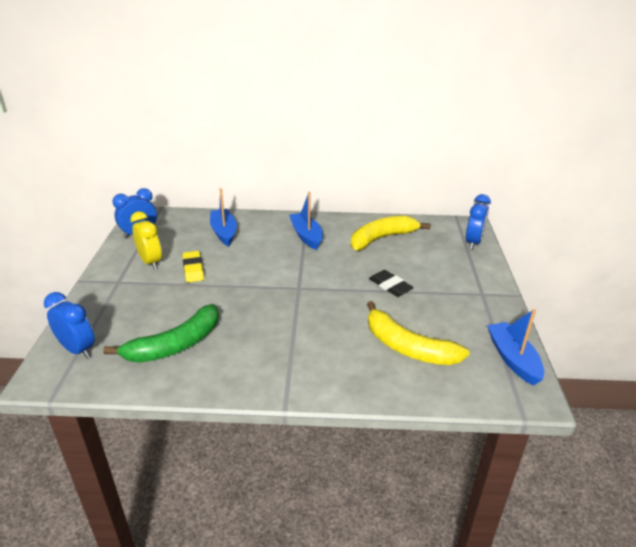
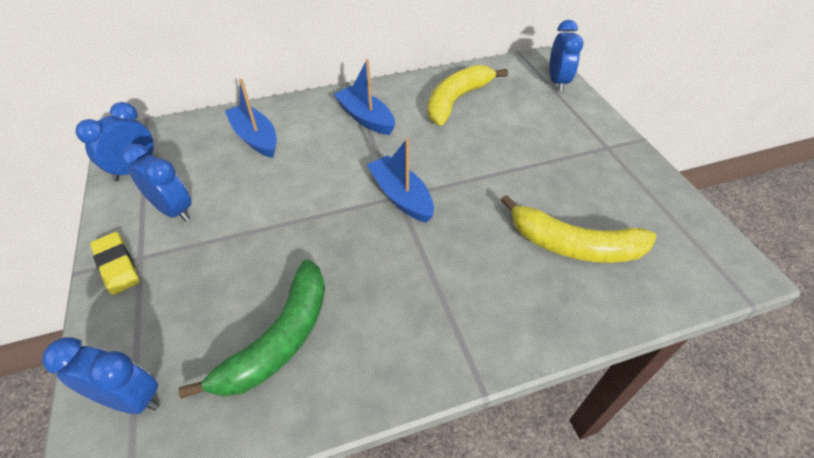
camera: 20 degrees left, 15 degrees up
(150, 262) = (174, 211): yellow clock -> blue clock
(193, 269) = (242, 206): yellow eraser -> yellow eraser (117, 265)
(390, 286) = (504, 164): black eraser -> none
(513, 359) = (690, 225): blue boat -> blue boat (401, 196)

